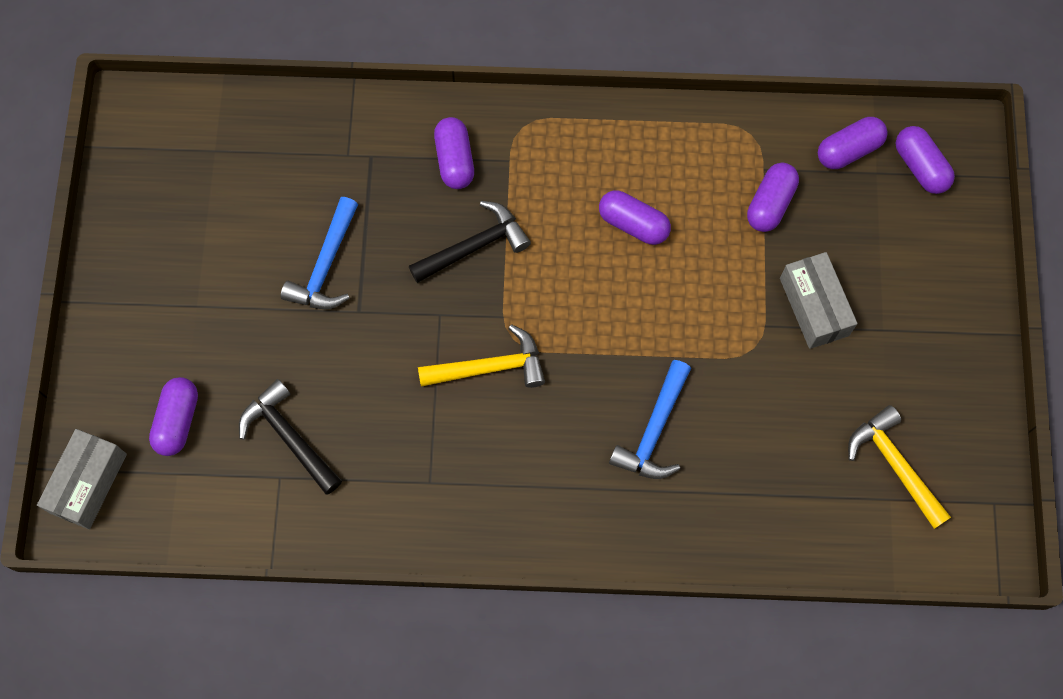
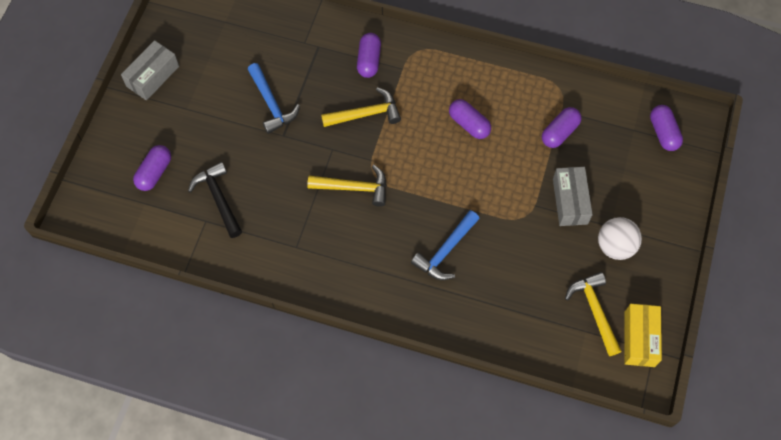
camera: 15 degrees right, 5 degrees down
(88, 483) = (90, 195): grey box -> grey box (153, 76)
(326, 265) = (271, 104): blue hammer -> blue hammer turned 60 degrees counterclockwise
(474, 246) = (366, 114): black hammer -> yellow hammer
(848, 150) = (619, 112): purple capsule -> none
(897, 359) = (615, 246): none -> white ball
(969, 490) = (639, 339): none -> yellow box

